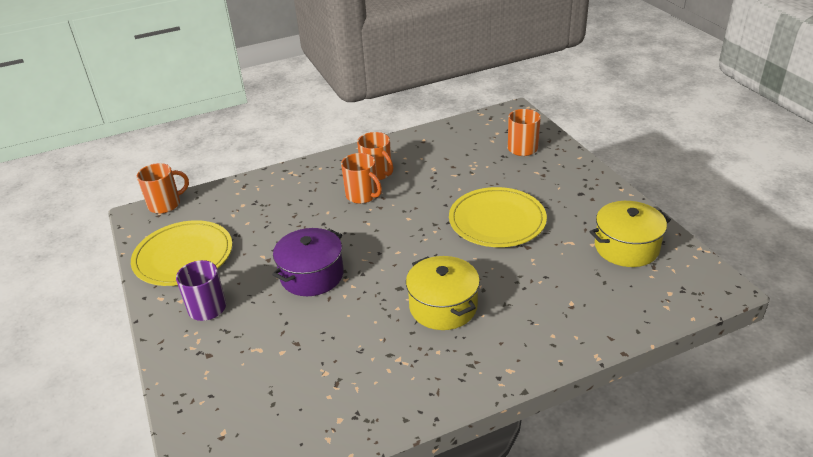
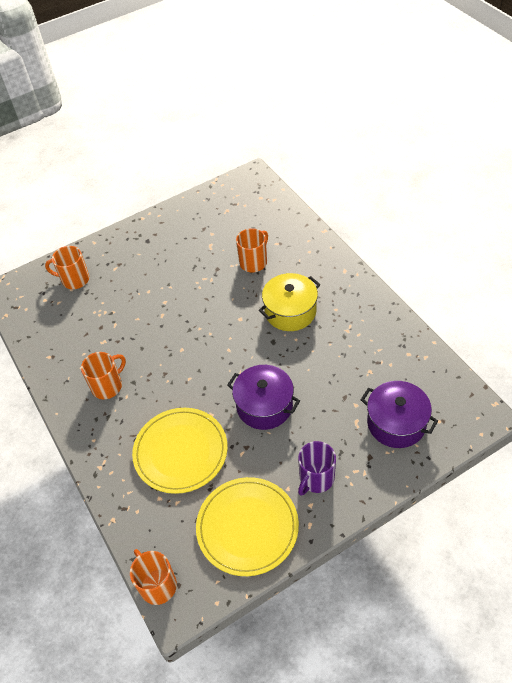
camera: 95 degrees left, 15 degrees up
(239, 387) = (396, 423): none -> purple pot
(362, 195) = (145, 391): orange mug -> orange mug (254, 262)
(497, 220) = (184, 289): yellow plate -> yellow plate (180, 452)
(626, 247) = (214, 216): yellow pot -> none

